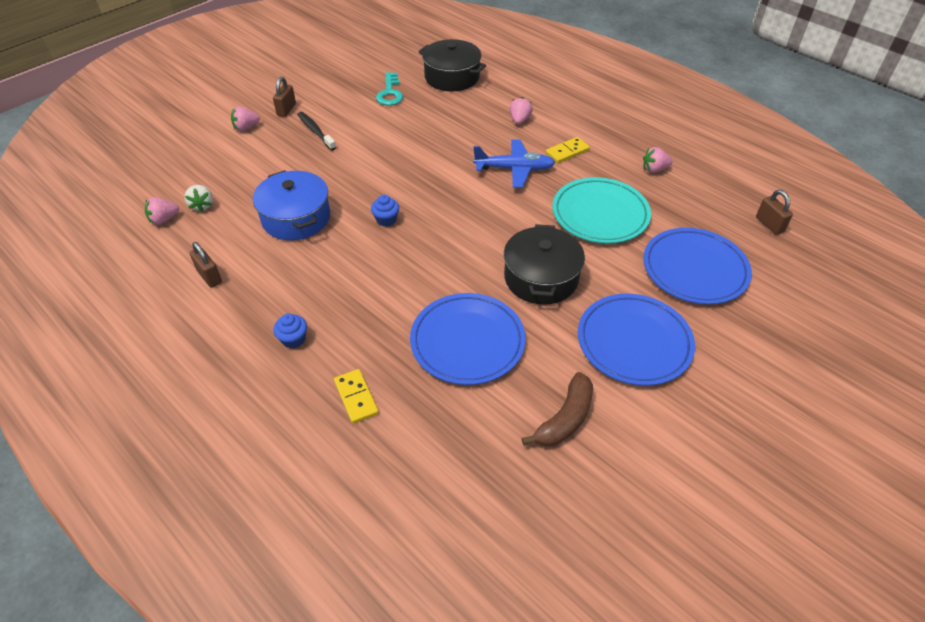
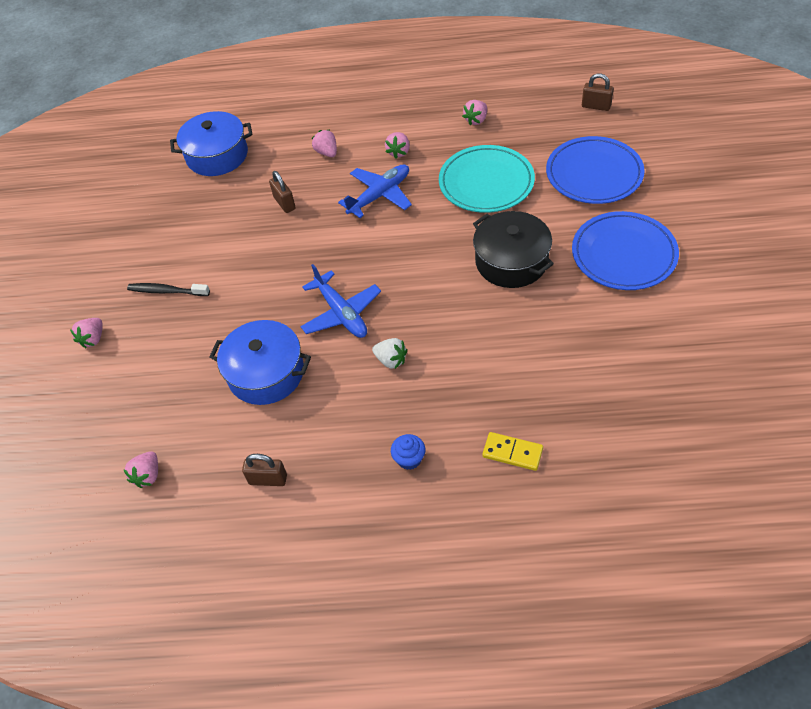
camera: 40 degrees left, 5 degrees up
(202, 205) = (164, 434): white strawberry -> white strawberry (391, 360)
(286, 110) = (107, 294): brown padlock -> brown padlock (284, 203)
(386, 220) = (341, 313): blue cupcake -> blue plane
(390, 93) = (182, 208): turquoise key -> none
(452, 77) = (217, 155): black pot -> blue pot
(467, 342) = (527, 347): blue plate -> none
(565, 419) = (651, 340): brown banana -> none
(567, 152) = (399, 152): yellow domino -> pink strawberry

